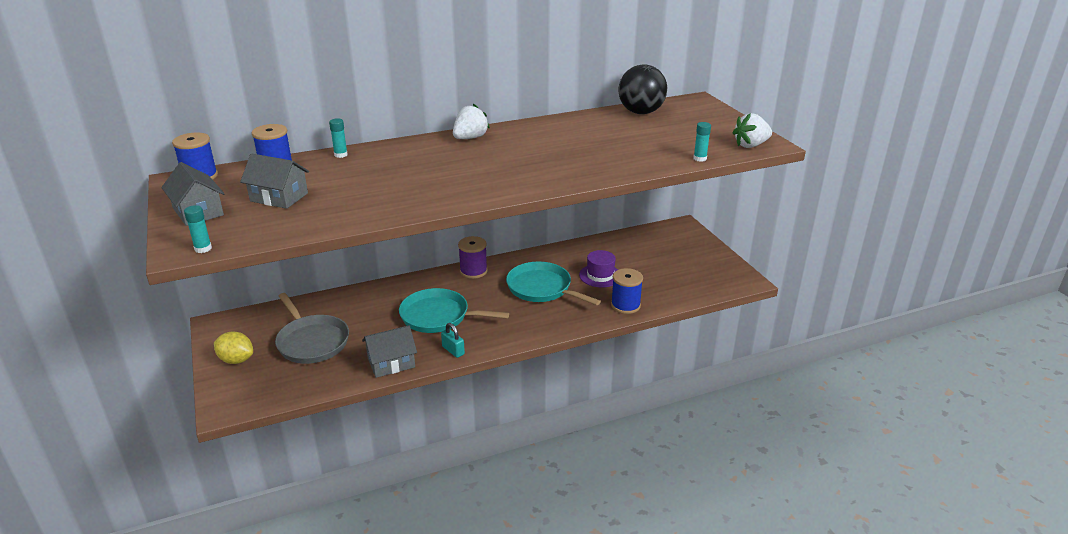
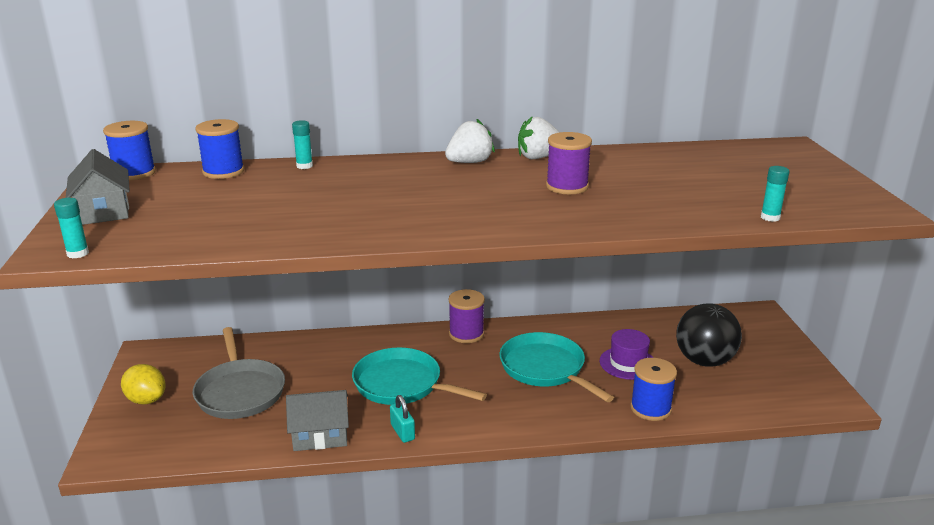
camera: 15 degrees right, 5 degrees down
(279, 197) = (203, 205): grey house -> none
(552, 150) = (567, 186): none -> purple spool
(641, 112) = (707, 153): black ball -> black ball (704, 361)
(750, 145) = (852, 208): white strawberry -> white strawberry (539, 157)

